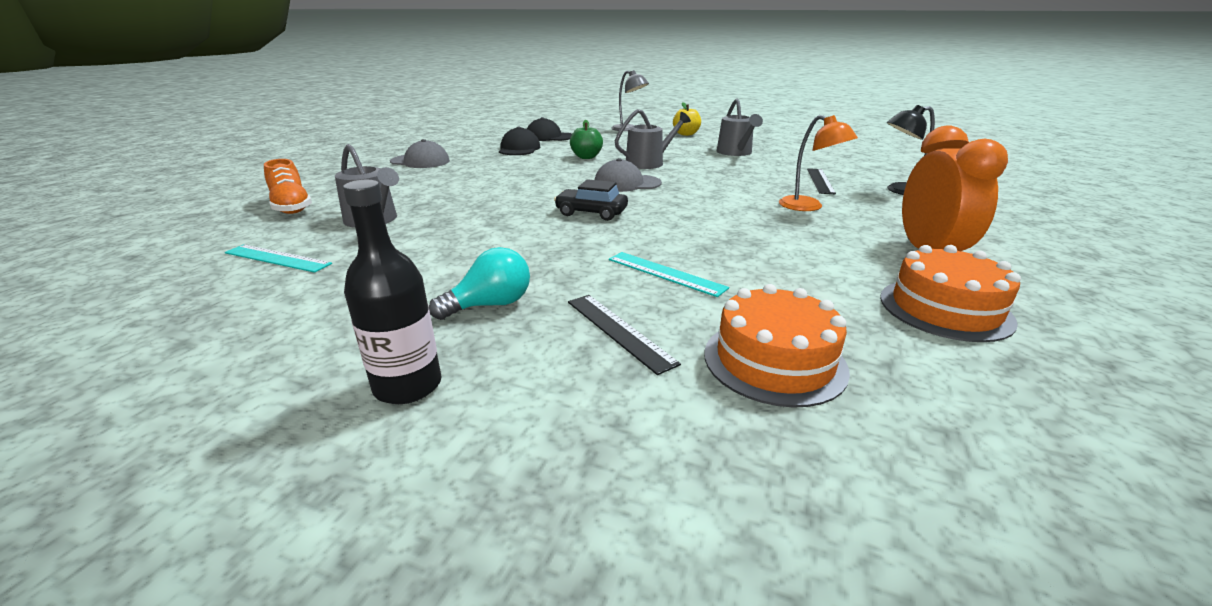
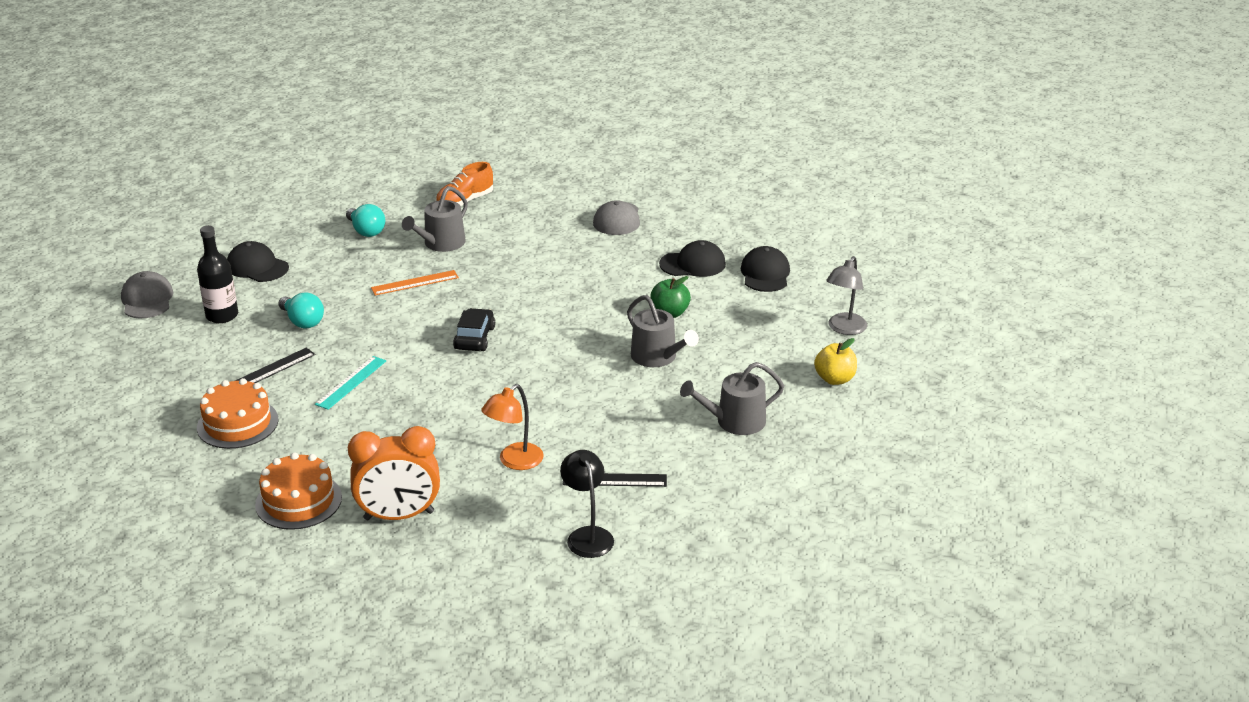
camera: 80 degrees right, 5 degrees up
(263, 347) = (257, 267): none -> black cap
(277, 258) = (366, 231): turquoise ruler -> turquoise light bulb
(451, 235) = (415, 283): none -> orange ruler
(627, 183) = (569, 349): grey cap -> grey cap (147, 299)

